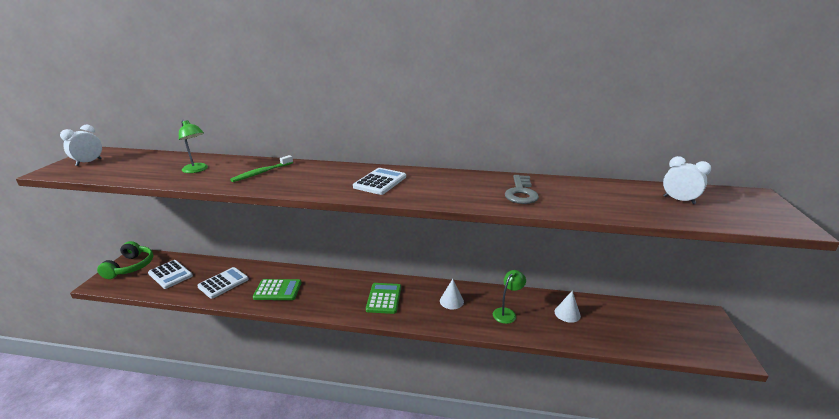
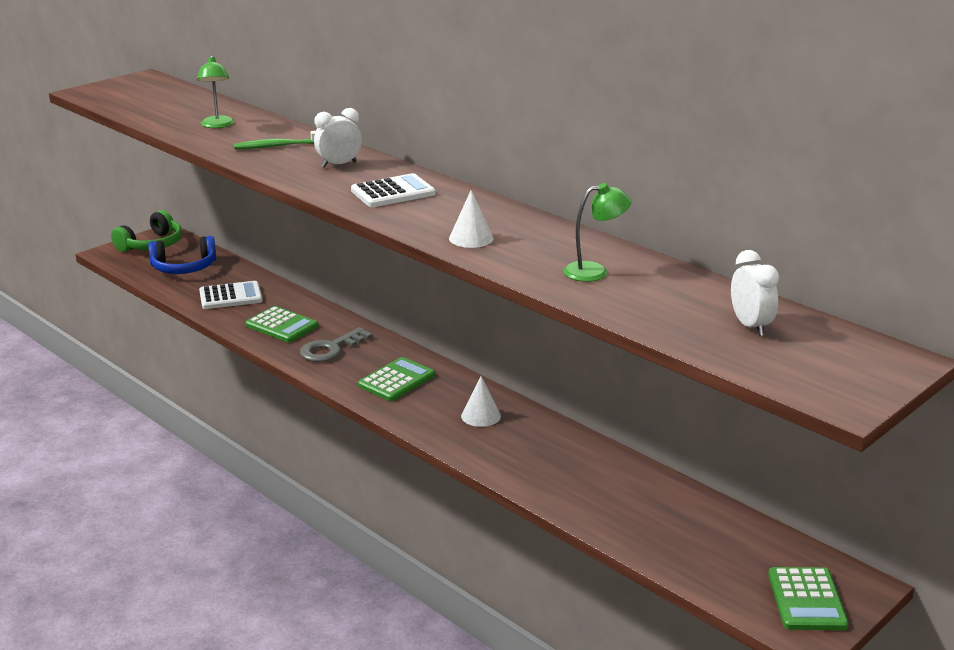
camera: 35 degrees right, 0 degrees up
(89, 162) = (126, 89): white clock -> white clock (339, 164)
(170, 274) = (184, 267): white calculator -> blue headphones
(507, 313) = (538, 457): green lamp -> green lamp (594, 271)
(521, 193) = (543, 253): grey key -> grey key (330, 349)
(567, 313) = (626, 491): white cone -> white cone (471, 238)
(705, 335) = (806, 600): none -> green calculator

